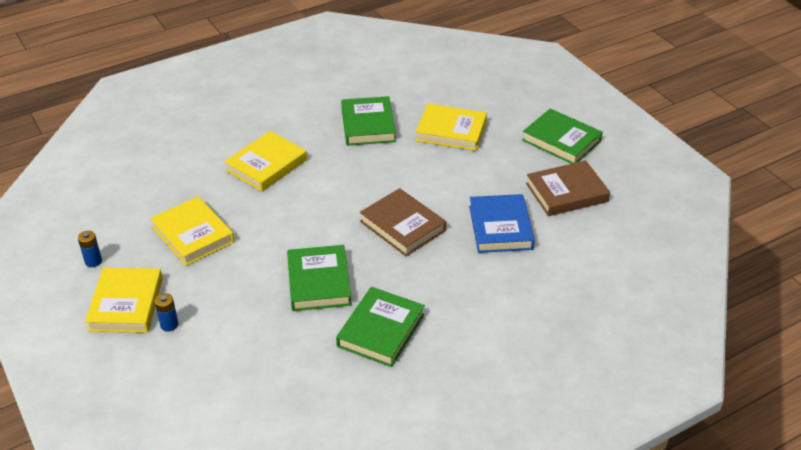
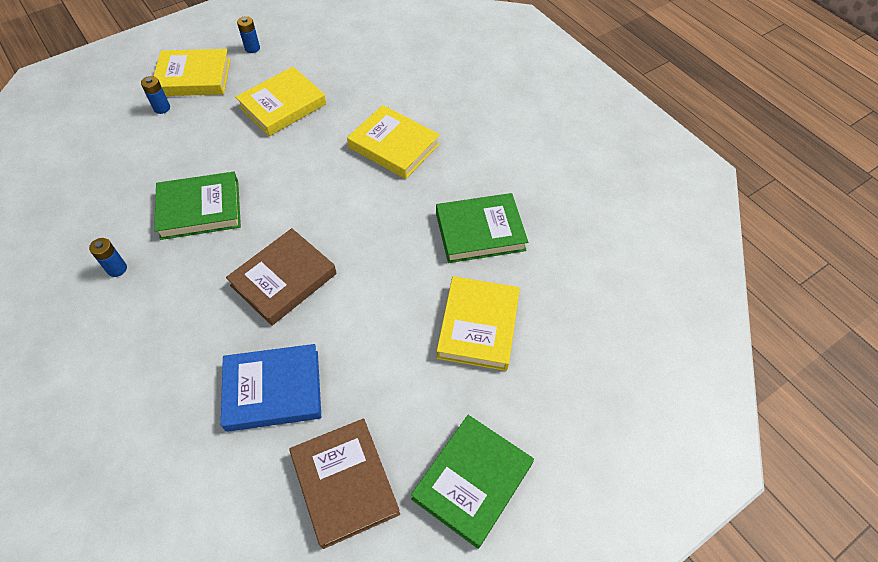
camera: 85 degrees right, 15 degrees up
(381, 330) = (117, 269): green book -> blue battery

